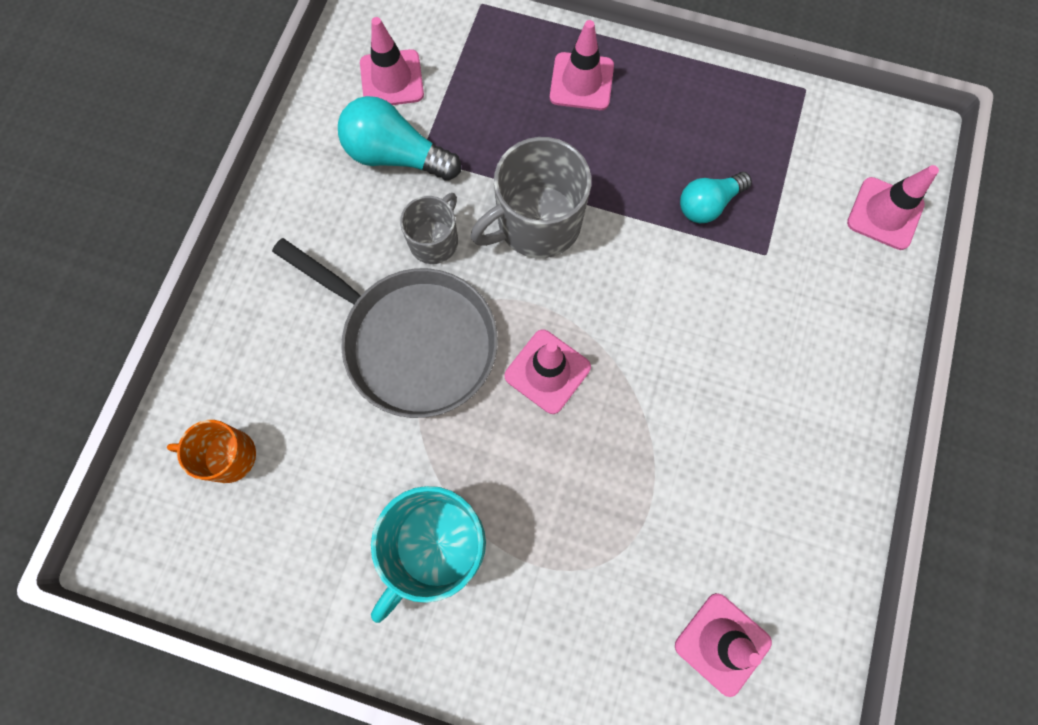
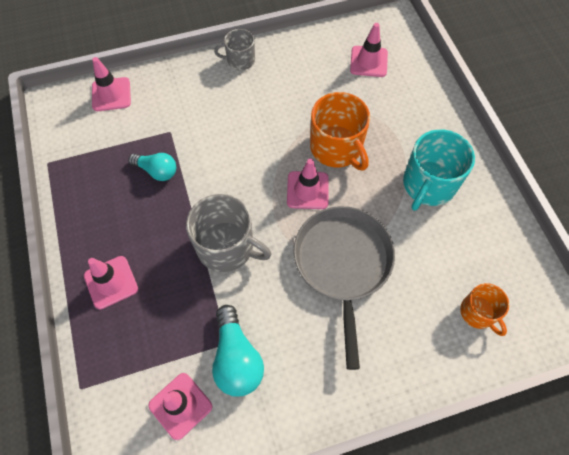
camera: 125 degrees left, 10 degrees down
(434, 240) = (277, 294): grey mug -> grey mug (240, 60)
(436, 546) = (428, 185): turquoise mug -> turquoise mug turned 120 degrees clockwise
(587, 461) = (336, 148): none -> orange mug

